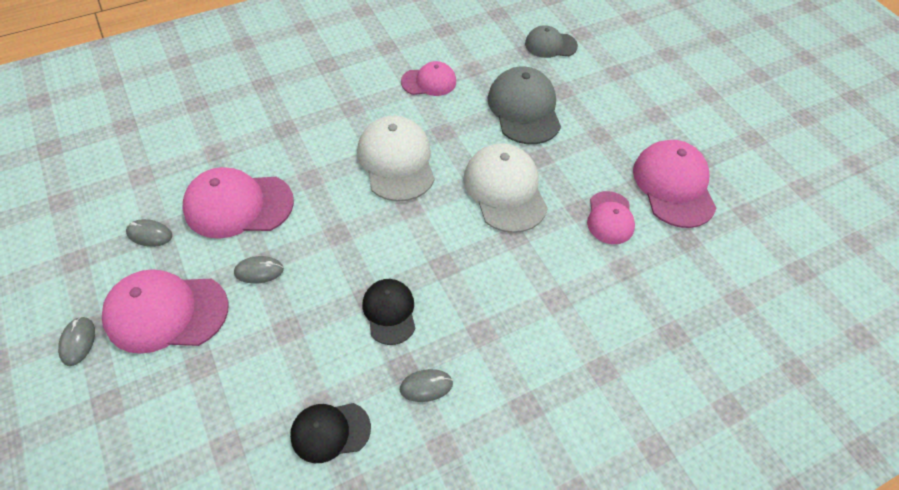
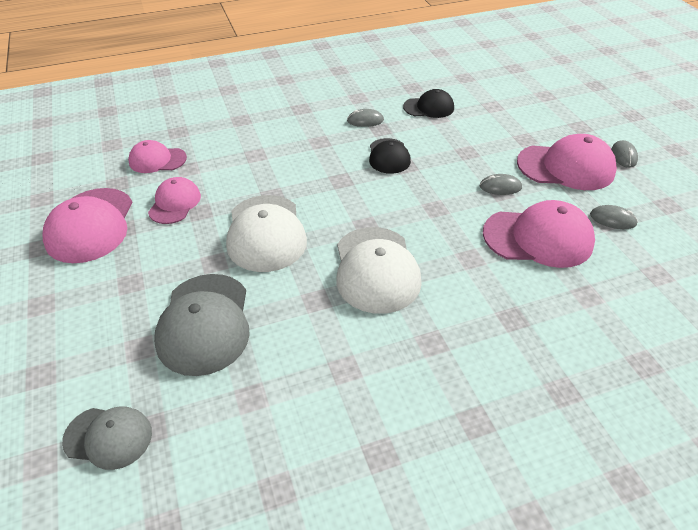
camera: 170 degrees left, 10 degrees down
(429, 82) = (322, 376): pink cap -> pink cap (157, 160)

